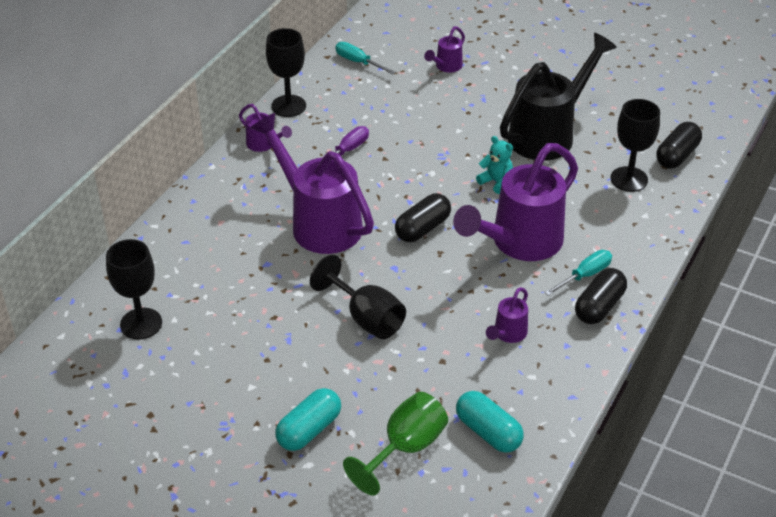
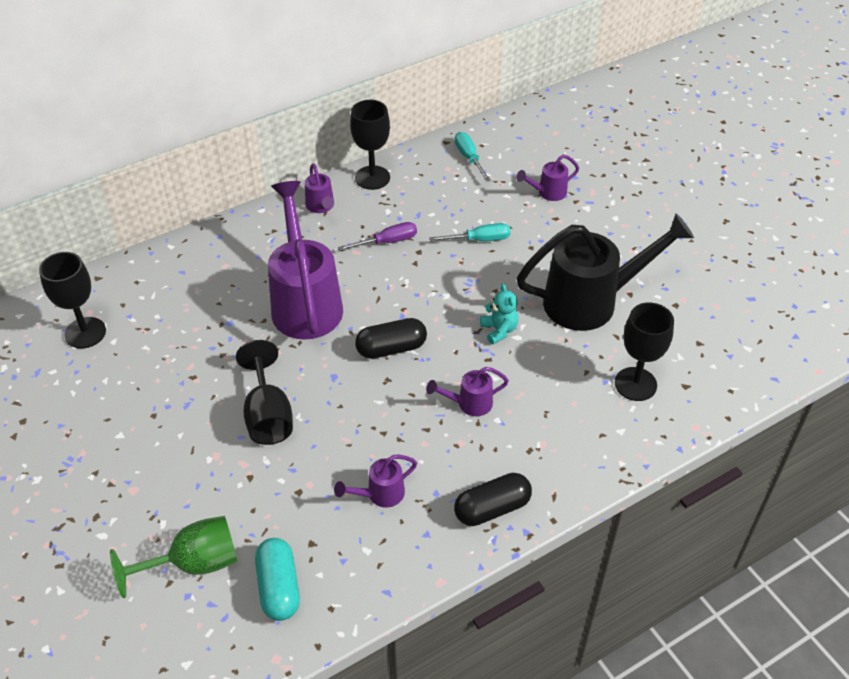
camera: 30 degrees right, 5 degrees up
(309, 430) = (130, 502): turquoise capsule -> none
(519, 243) = (469, 403): purple watering can -> purple watering can, size x0.44
(585, 275) = (505, 468): turquoise screwdriver -> turquoise screwdriver (479, 240)
(677, 155) = (708, 379): black capsule -> none

